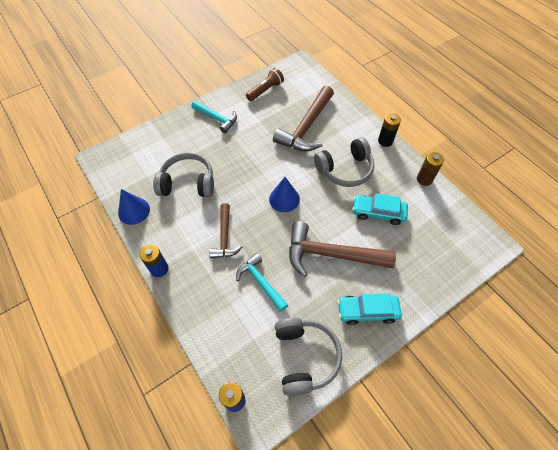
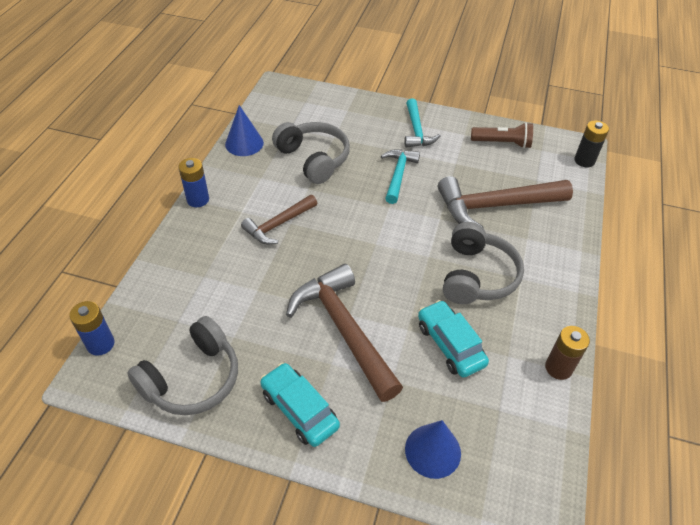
camera: 50 degrees right, 10 degrees down
(261, 282) = (251, 286): turquoise hammer -> turquoise hammer (398, 175)
(284, 199) = (375, 244): blue cone -> blue cone (433, 451)
(345, 169) = (477, 276): grey headphones -> grey headphones turned 105 degrees counterclockwise
(385, 141) = (569, 291): black battery -> black battery (584, 160)

